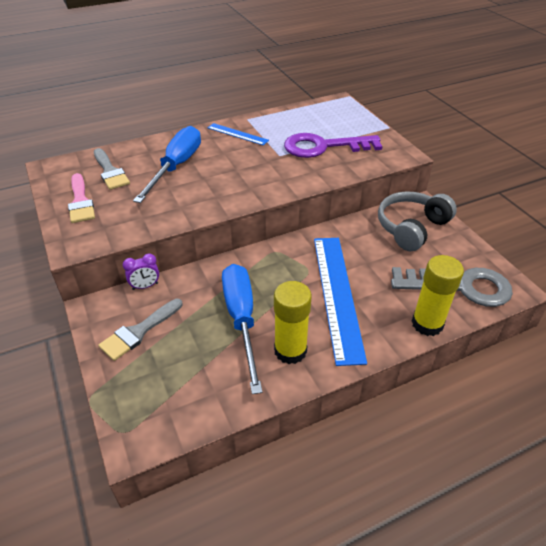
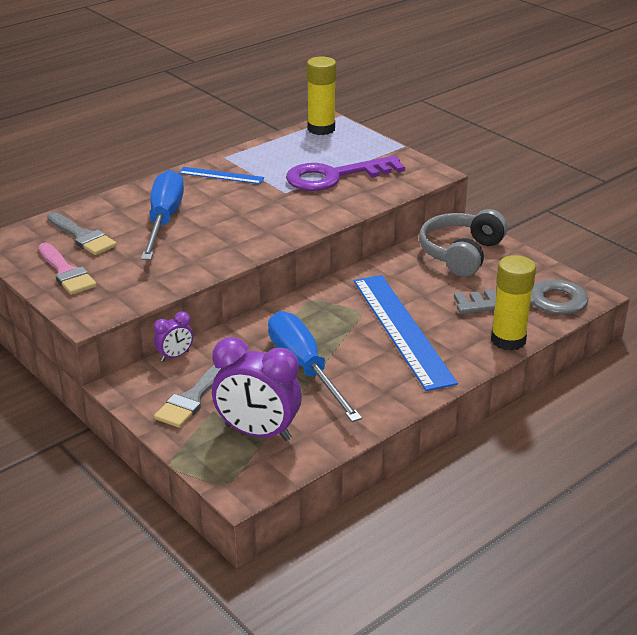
camera: 15 degrees left, 10 degrees down
(174, 381) = (258, 433): none -> purple clock
(290, 350) = (371, 386): yellow glue stick -> yellow glue stick (321, 129)

